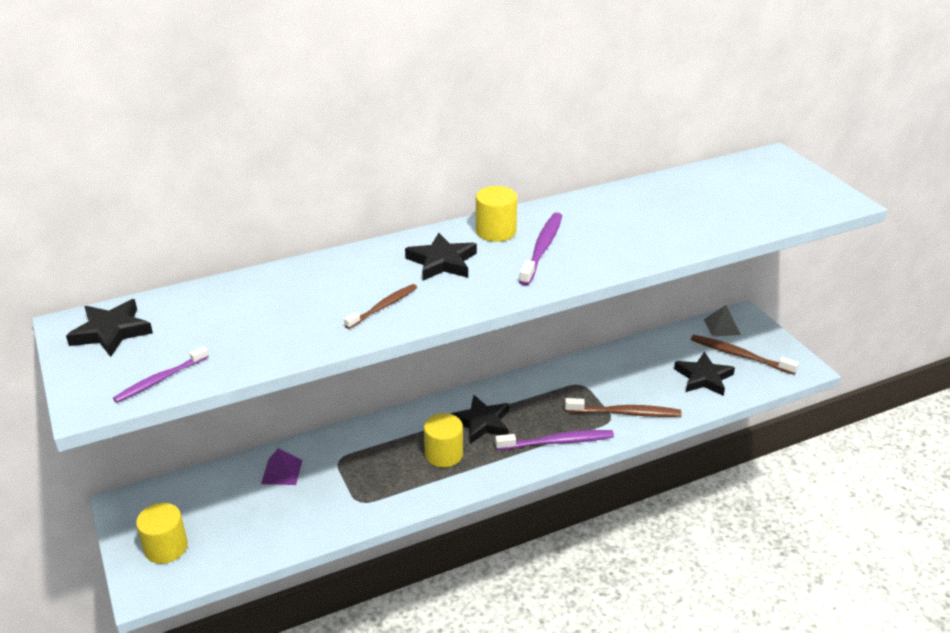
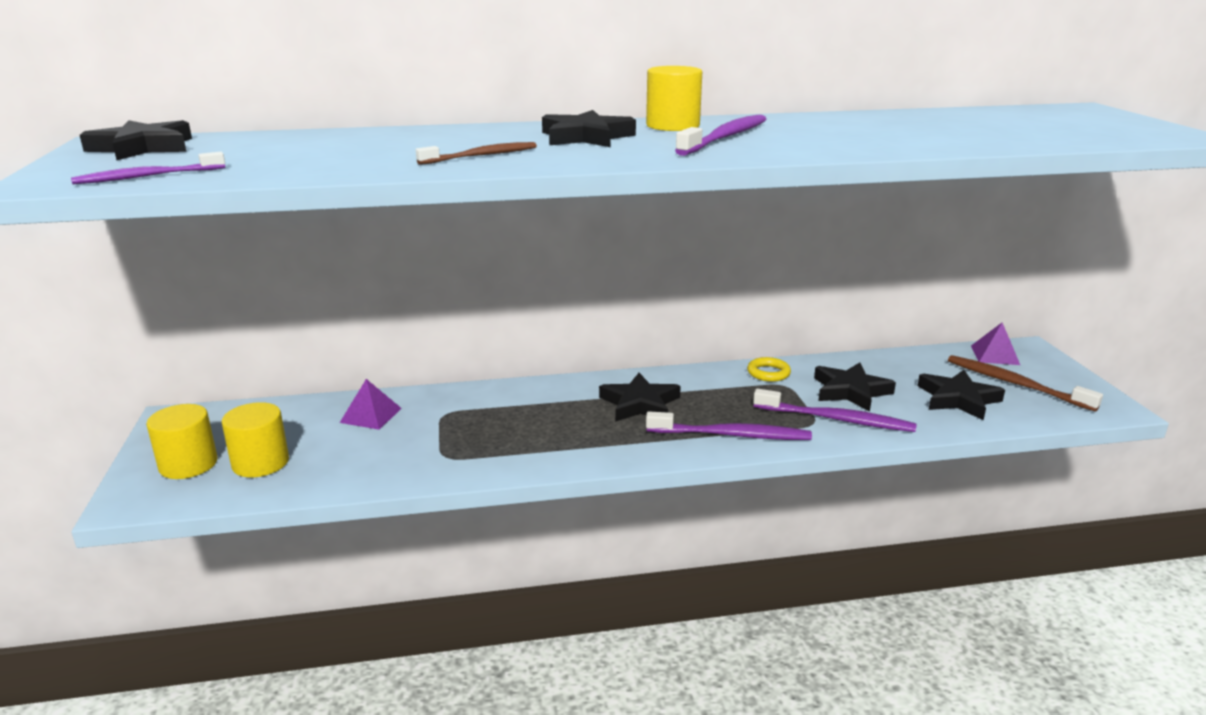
camera: 15 degrees right, 10 degrees down
(444, 454) = (576, 426): yellow cylinder -> yellow cylinder (260, 463)
(566, 373) = (768, 373): none -> yellow ring
(625, 413) = (837, 419): brown toothbrush -> purple toothbrush
(629, 382) = (850, 391): none -> black star
(722, 326) = (995, 355): grey pyramid -> purple pyramid

